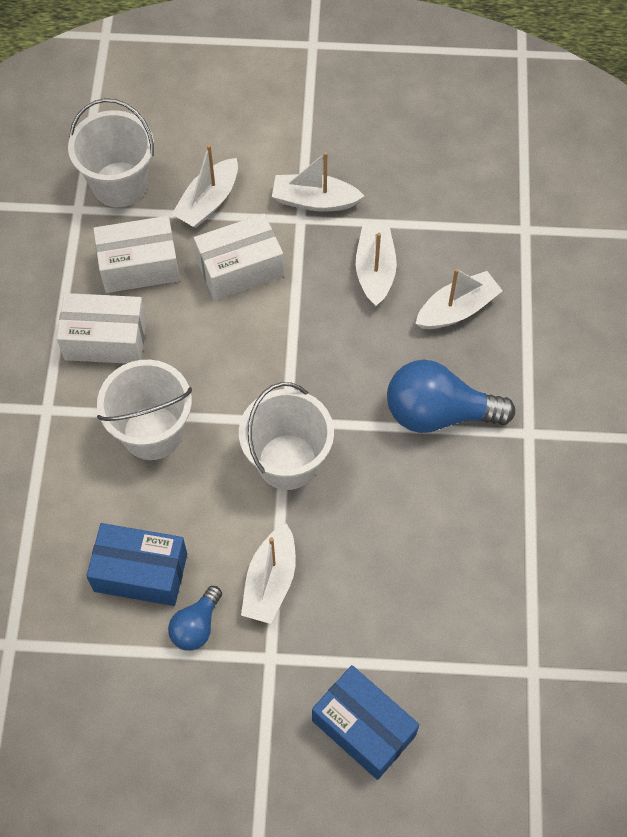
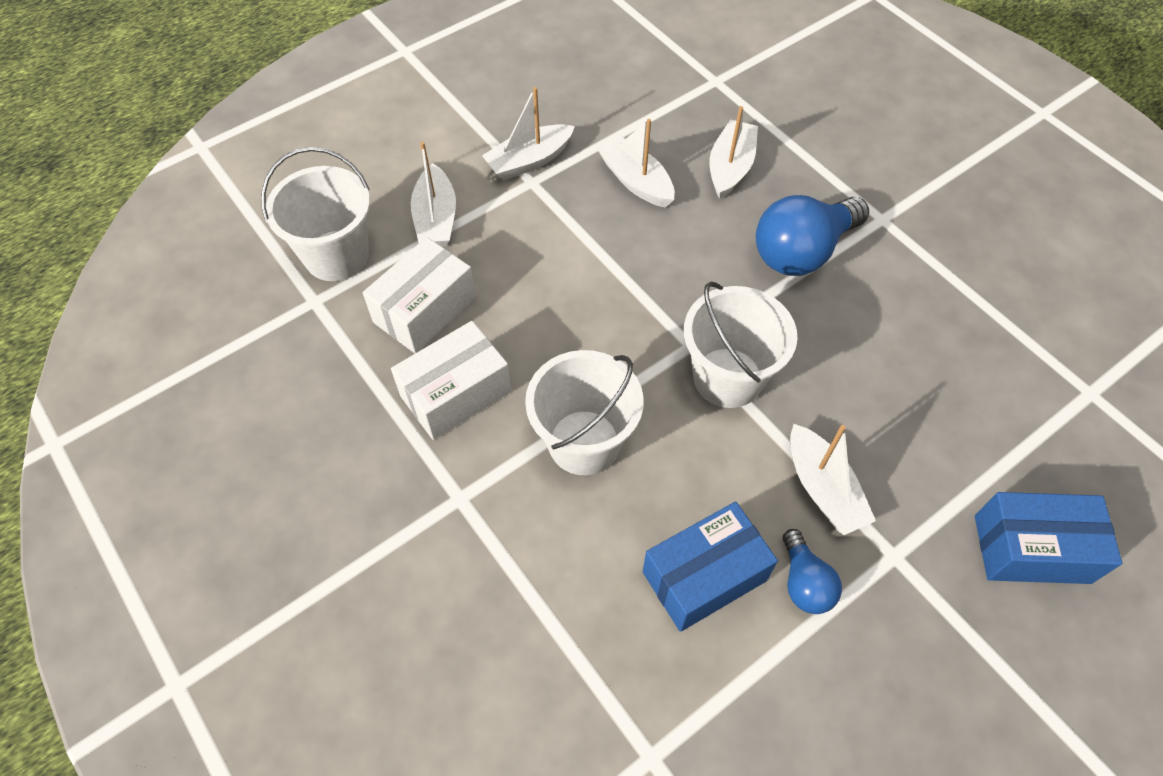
camera: 40 degrees left, 5 degrees down
(240, 268) = (520, 252): white box -> none

